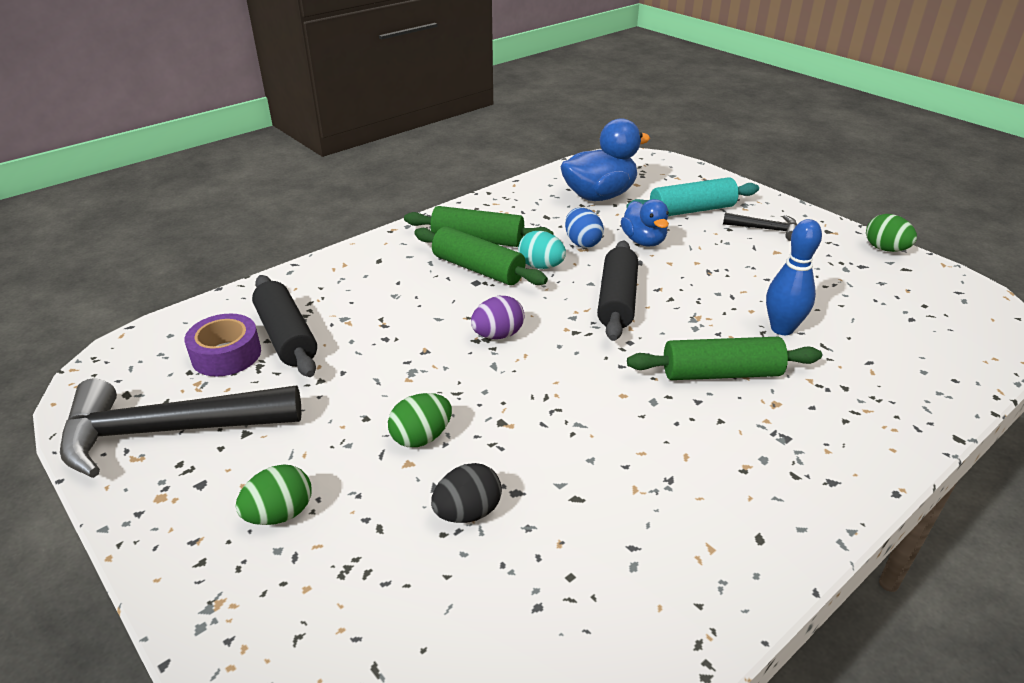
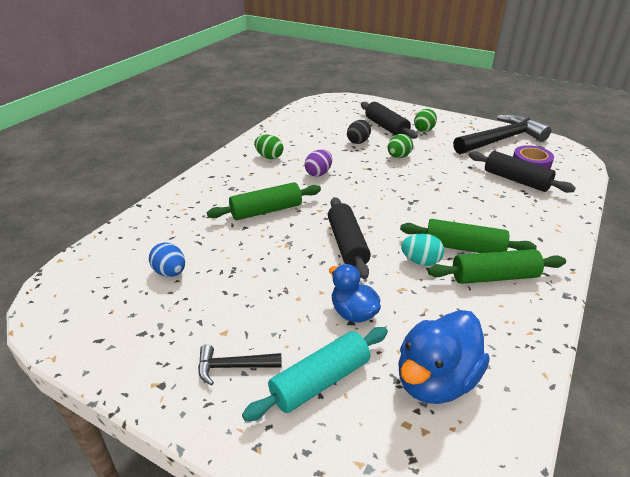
camera: 160 degrees right, 0 degrees up
(358, 553) = (386, 127): none -> black rolling pin
(498, 335) = (406, 205): purple egg -> purple egg (318, 173)
(582, 243) = (406, 296): blue egg -> blue egg (170, 272)
(782, 328) = (227, 248): blue bowling pin -> none
(885, 249) = (106, 366): green egg -> green egg (269, 157)

